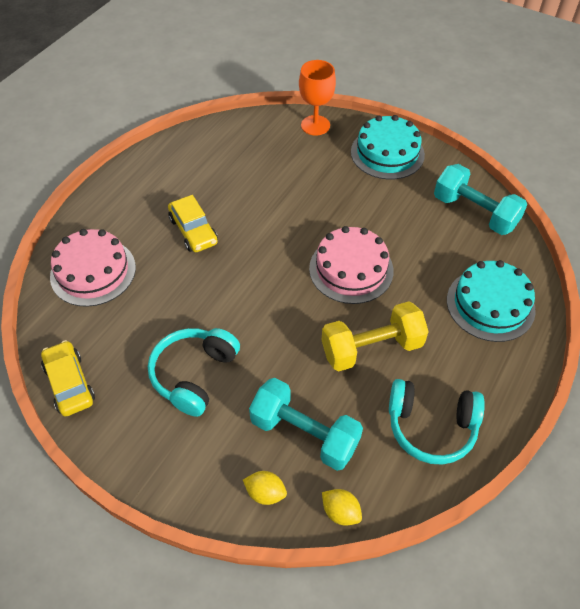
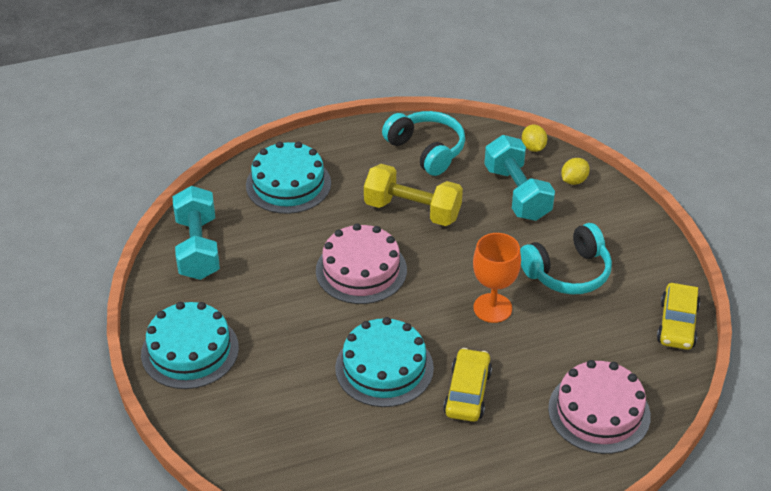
camera: 140 degrees left, 10 degrees down
(262, 213) = (384, 368): none -> turquoise cake
(265, 493) = (574, 181): yellow lemon -> yellow lemon turned 75 degrees clockwise
(315, 125) = (216, 434): orange goblet -> orange goblet (492, 308)

